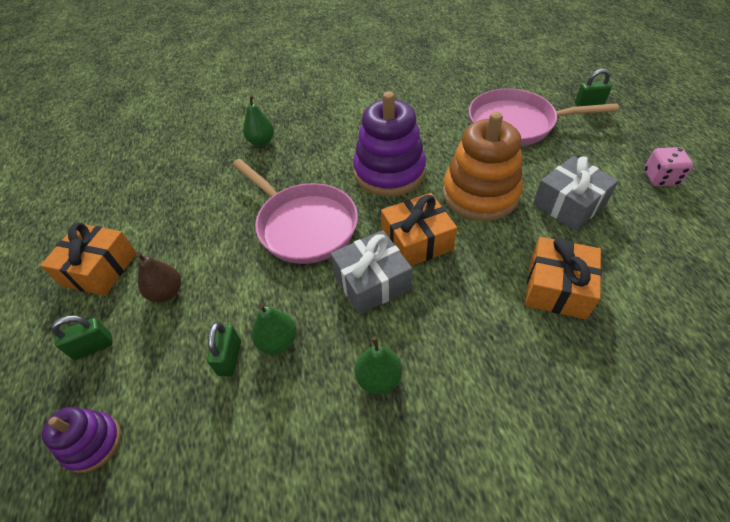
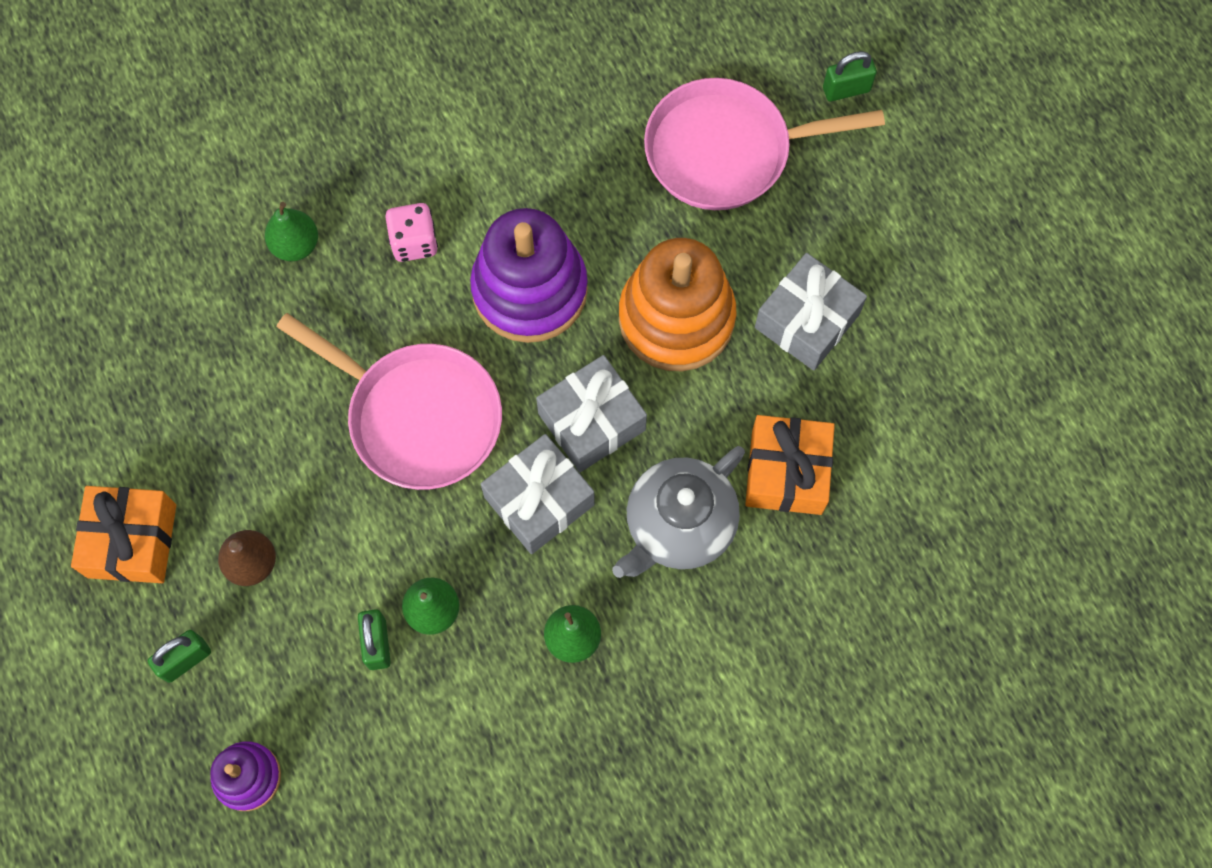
camera: 15 degrees left, 20 degrees up
(417, 241) = (591, 421): orange gift -> grey gift
(472, 311) = (678, 526): none -> grey teapot
(660, 178) = (941, 251): pink dice -> pink dice (414, 242)

